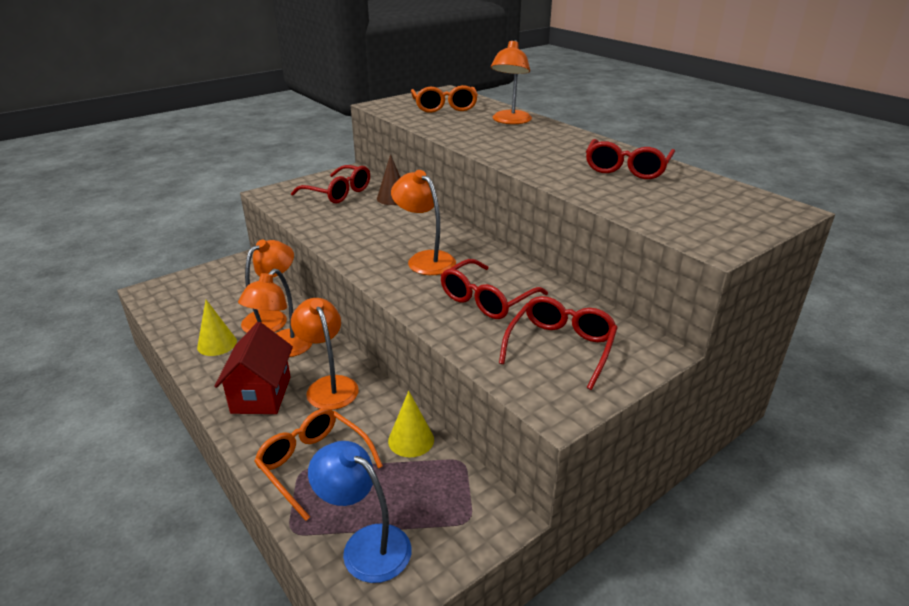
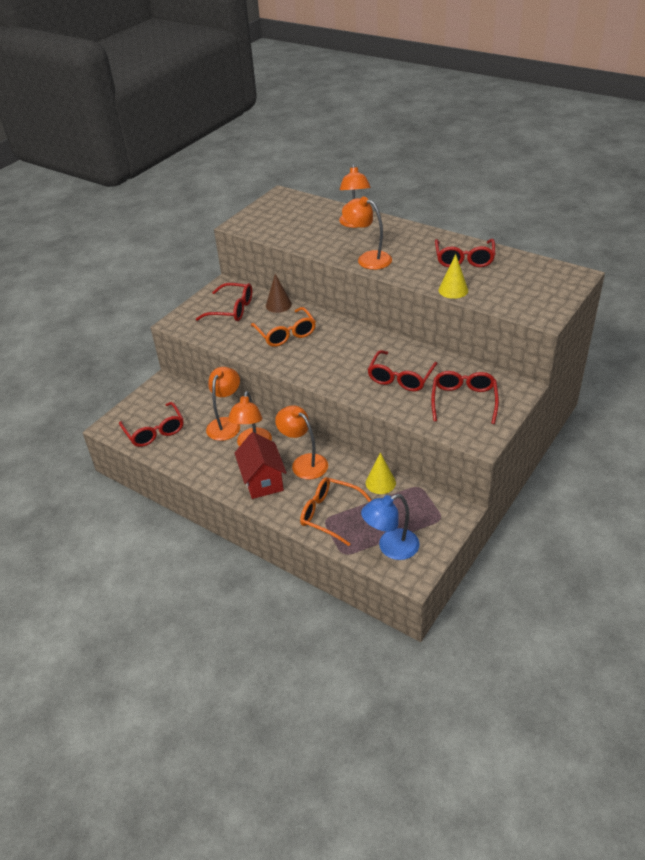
camera: 15 degrees left, 10 degrees up
(189, 307) = (155, 431): none -> red glasses
(217, 344) = (201, 454): yellow cone -> yellow cone (453, 290)
(365, 545) = (391, 548): blue lamp -> blue lamp turned 45 degrees counterclockwise
(425, 259) = (339, 356): orange lamp -> orange lamp (368, 259)
(444, 107) = (294, 217): orange glasses -> orange glasses (286, 334)

